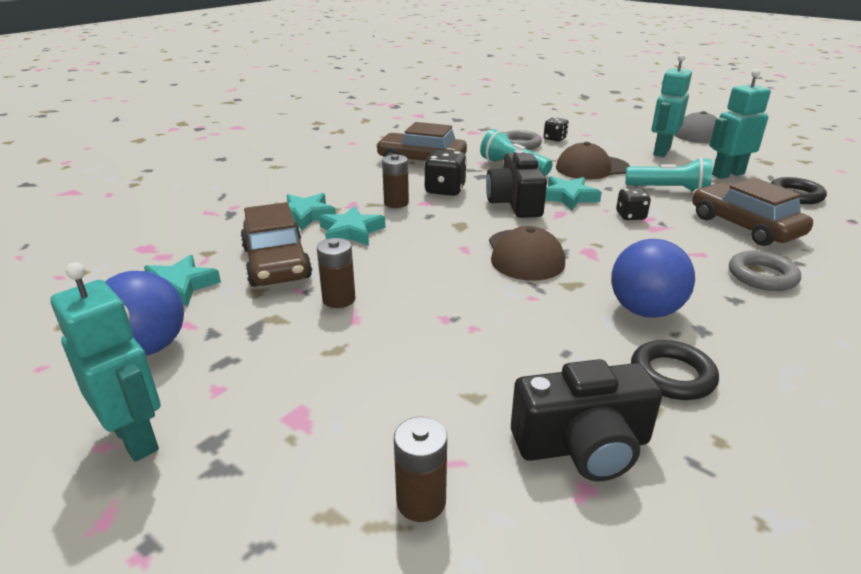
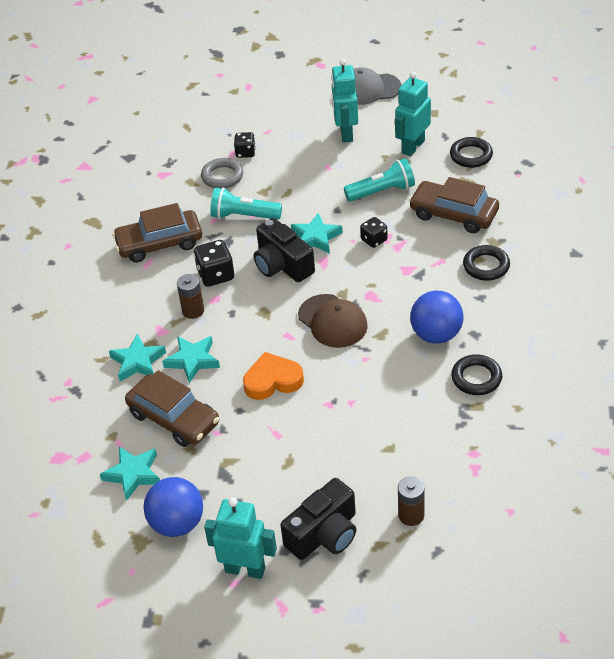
camera: 30 degrees left, 15 degrees up
(339, 299) = (251, 425): brown battery -> none
(407, 274) = (272, 380): none -> orange heart
(583, 446) = (460, 446): black camera -> black camera (324, 534)
(592, 168) = (307, 187): brown cap -> none
(762, 276) = (486, 266): grey ring -> black ring

